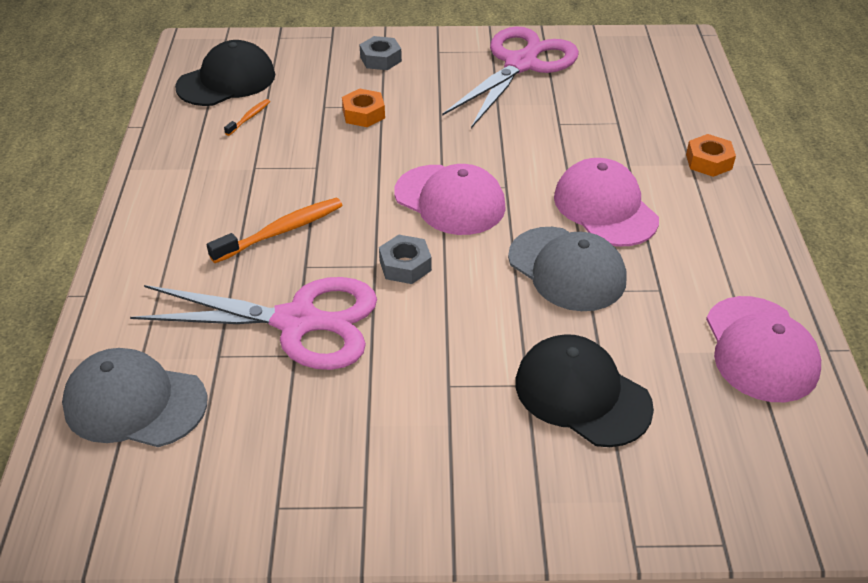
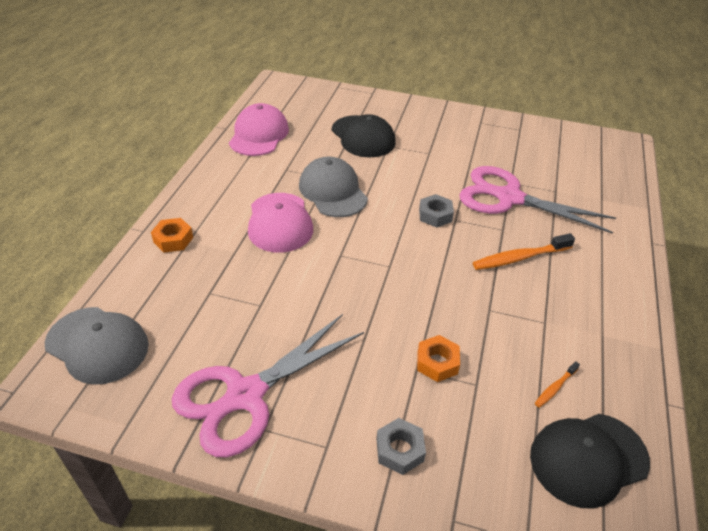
camera: 165 degrees left, 0 degrees up
(135, 403) = (598, 179): grey cap -> grey cap (97, 345)
(450, 200) = (388, 254): pink cap -> none

